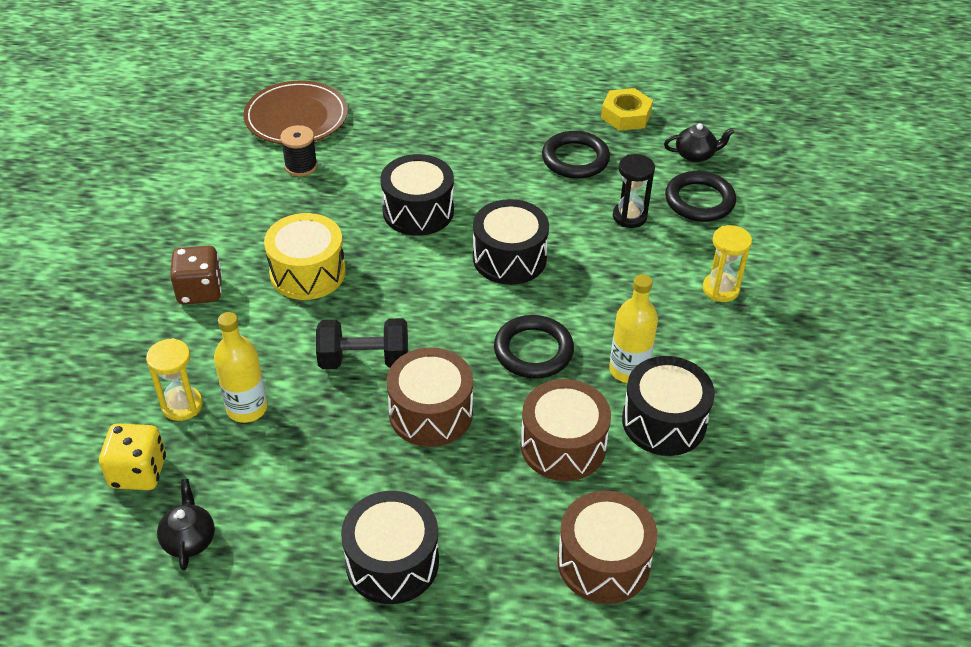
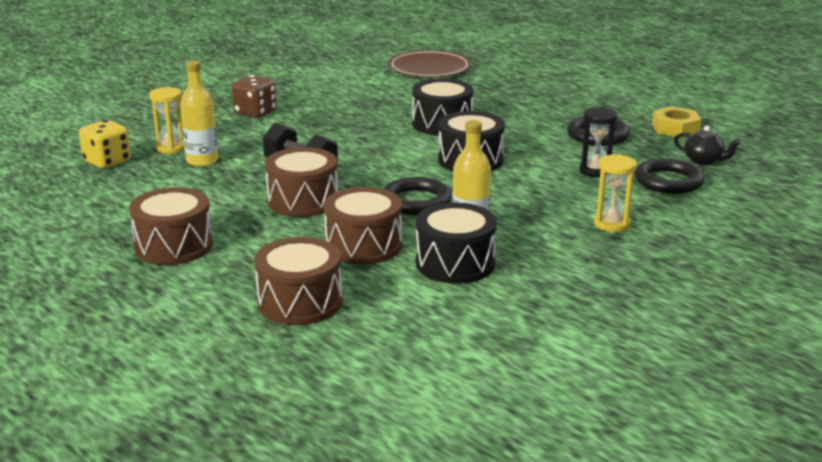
camera: 40 degrees right, 20 degrees down
(189, 539) = (87, 194): black teapot -> none
(301, 166) = (398, 86): black spool -> none
(307, 272) = (328, 125): yellow drum -> none
(392, 562) = (174, 246): black drum -> brown drum

